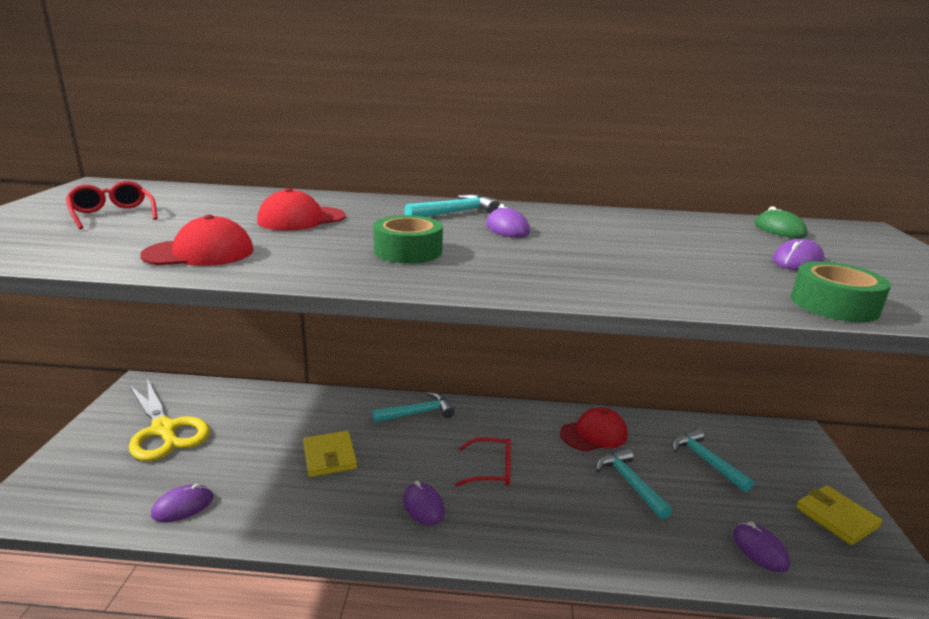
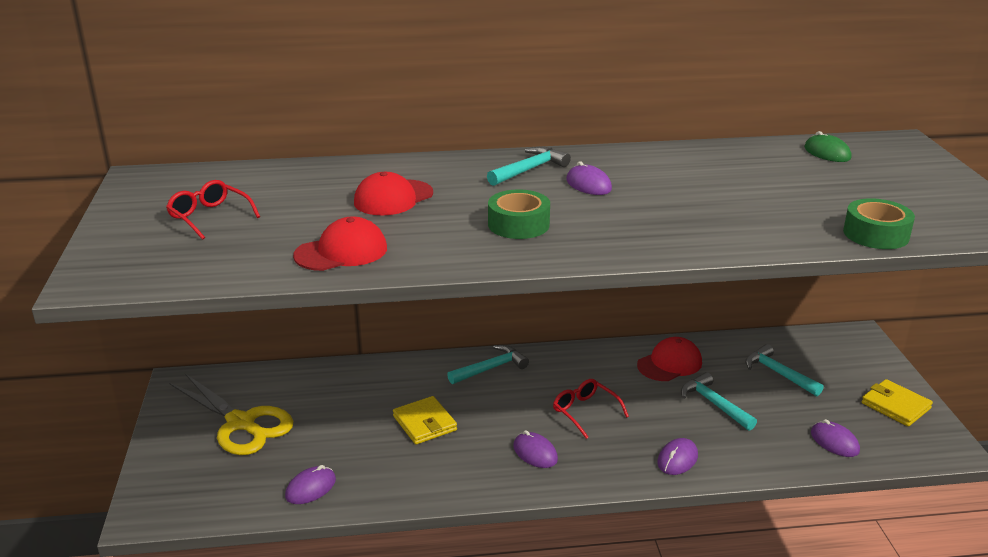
camera: 10 degrees left, 5 degrees up
(491, 470) = (585, 412): red glasses -> red glasses turned 120 degrees counterclockwise
(797, 261) = (845, 191): purple mouse -> purple mouse (677, 459)

